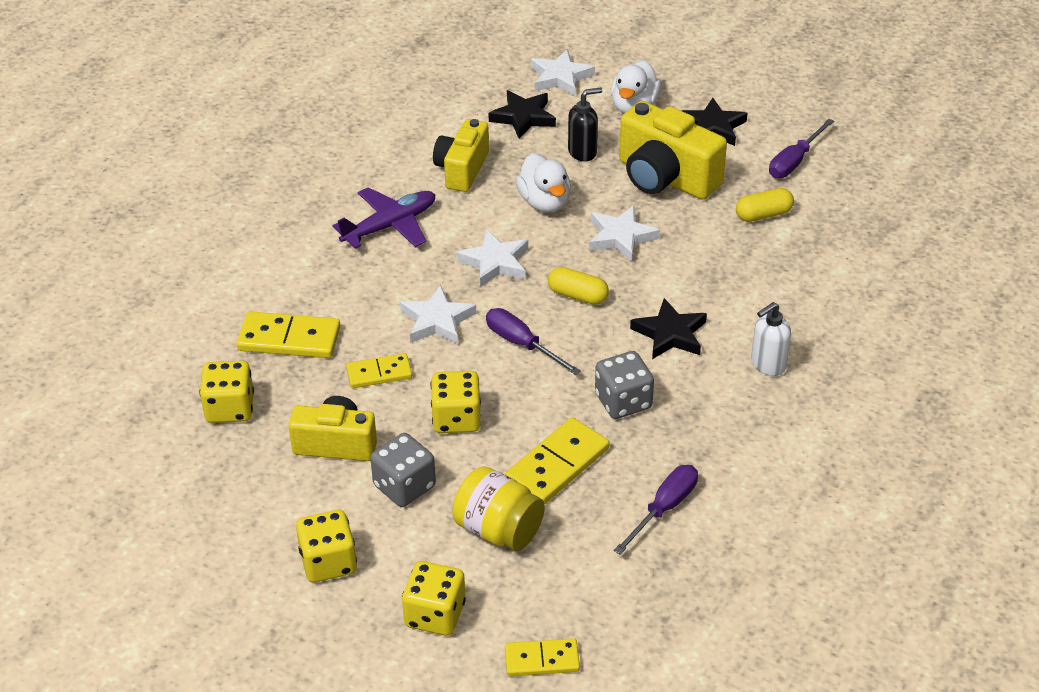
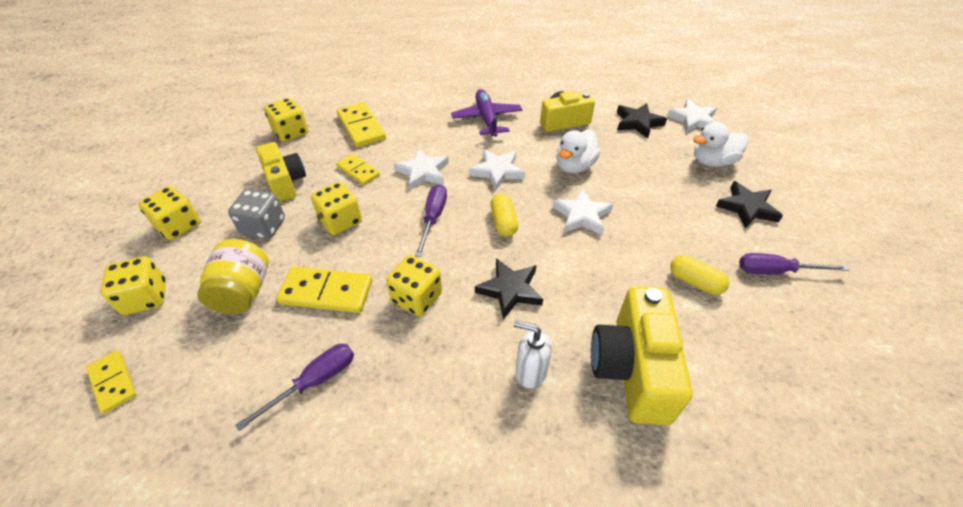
camera: 55 degrees right, 5 degrees up
(390, 225) = (486, 119): purple plane -> purple plane turned 120 degrees counterclockwise
(583, 152) = (640, 160): black soap dispenser -> none
(623, 401) = (417, 298): grey dice -> yellow dice
(664, 508) = (314, 382): purple screwdriver -> purple screwdriver turned 45 degrees counterclockwise
(665, 177) = (666, 209): yellow camera -> yellow camera (632, 369)

